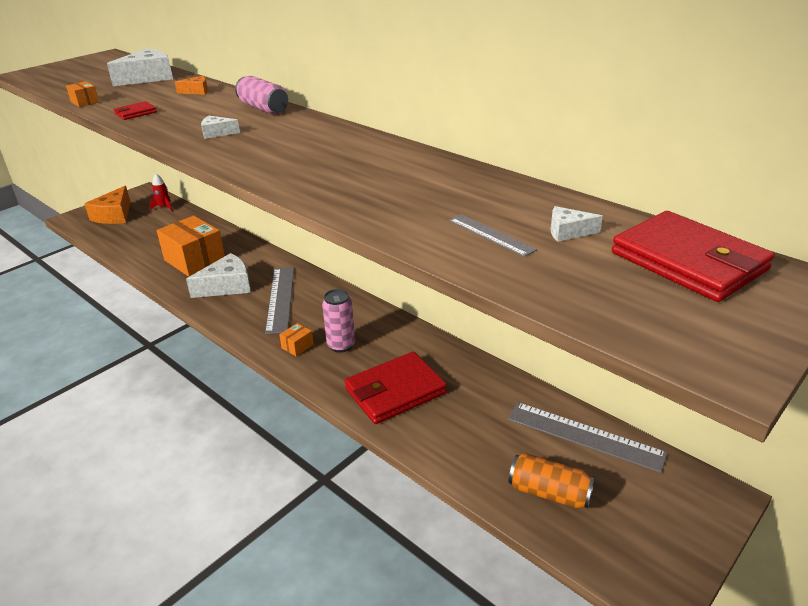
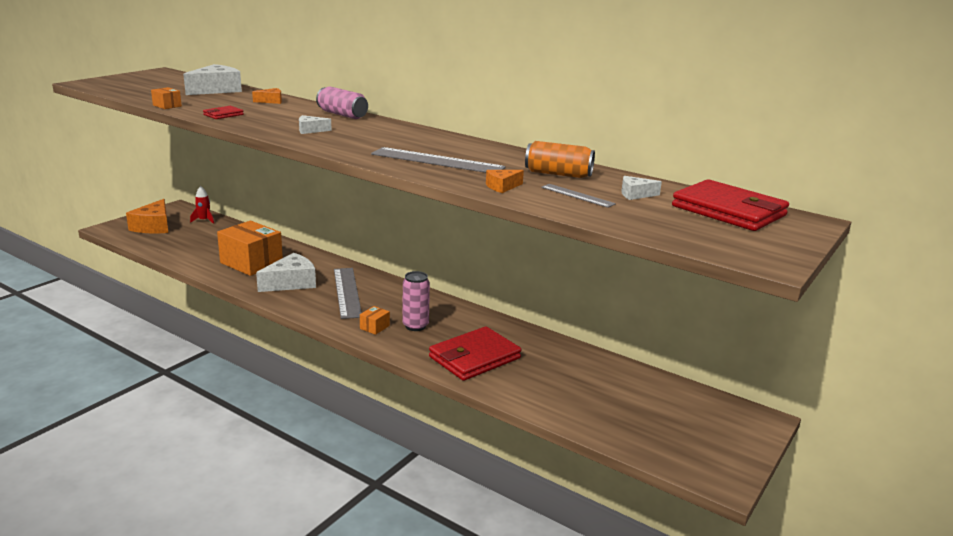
camera: 10 degrees left, 10 degrees down
(401, 220) = (502, 187): none -> orange cheese
(549, 492) = (624, 422): orange can -> orange can (558, 174)
(584, 436) = (645, 384): grey ruler -> grey ruler (437, 161)

